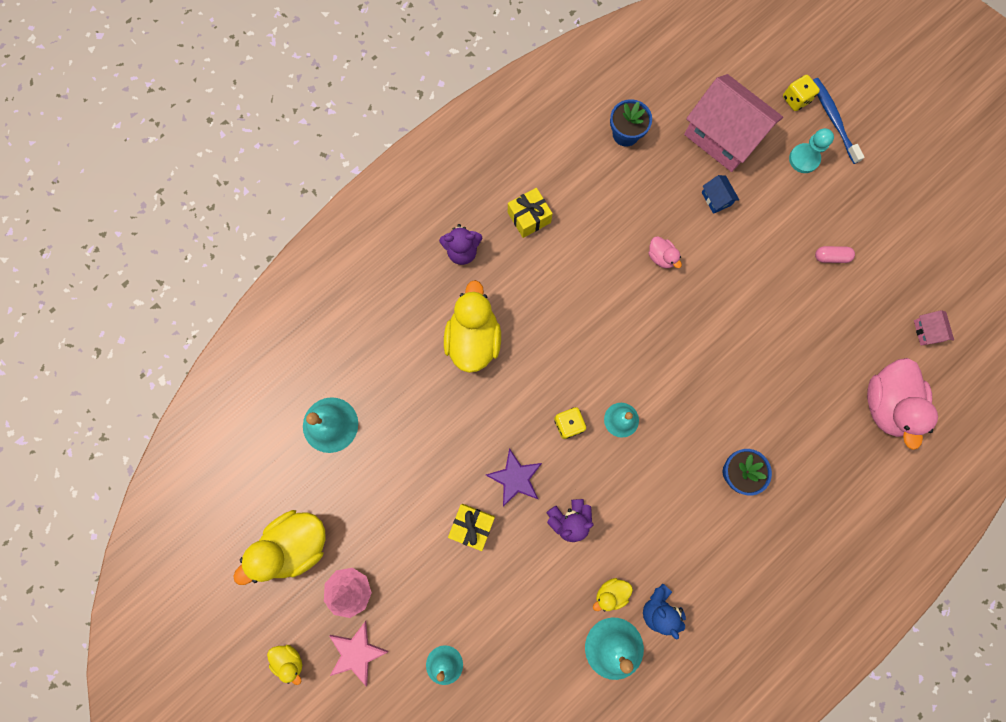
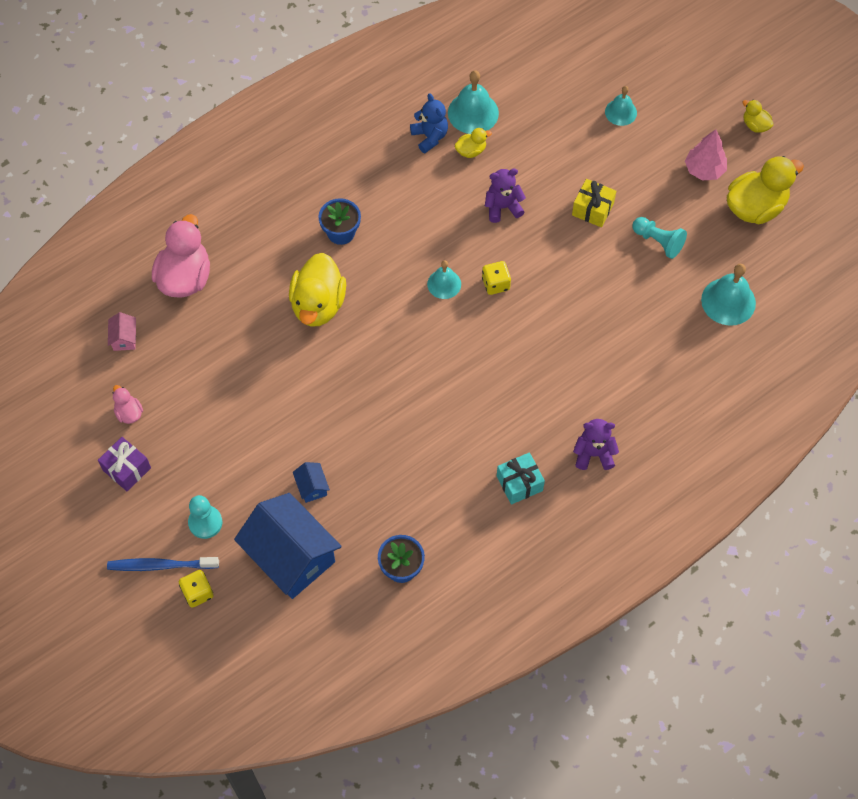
camera: 175 degrees left, 15 degrees down
(356, 653) = (697, 126): pink star -> none
(401, 490) = (658, 242): none -> turquoise pawn
(473, 339) = (585, 366): yellow duck -> yellow duck (318, 305)
(515, 478) = (550, 244): purple star -> none
(529, 217) = (519, 483): yellow gift -> turquoise gift
(661, 257) = (382, 431): pink duck -> pink duck (129, 413)
(723, 136) = (291, 556): pink house -> blue house
(831, 257) = (202, 416): pink capsule -> none
(833, 119) = (160, 565): blue toothbrush -> blue toothbrush turned 105 degrees clockwise
(887, 201) = (126, 469): none -> purple gift

